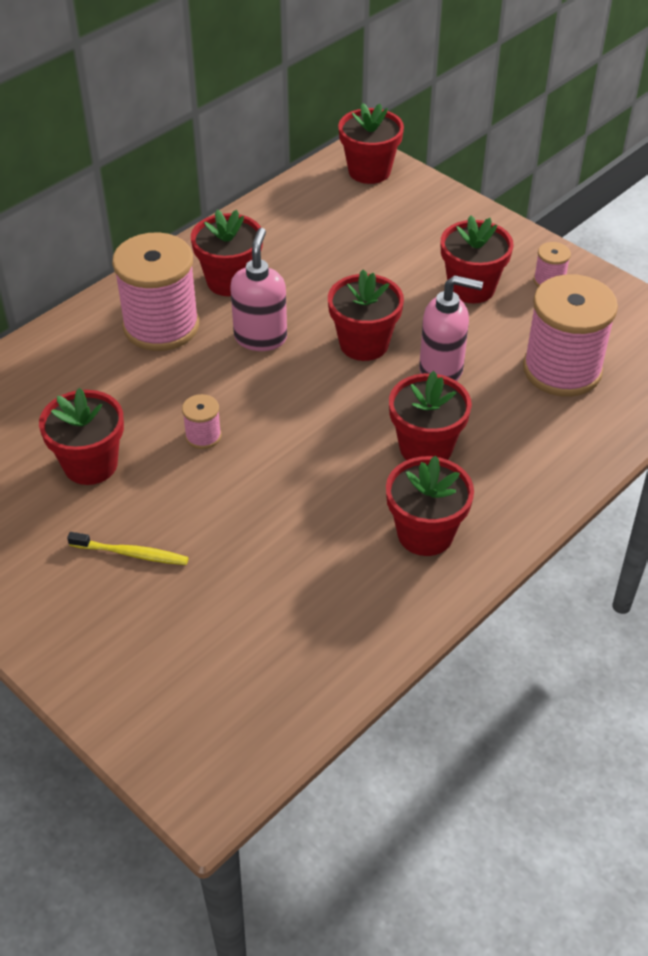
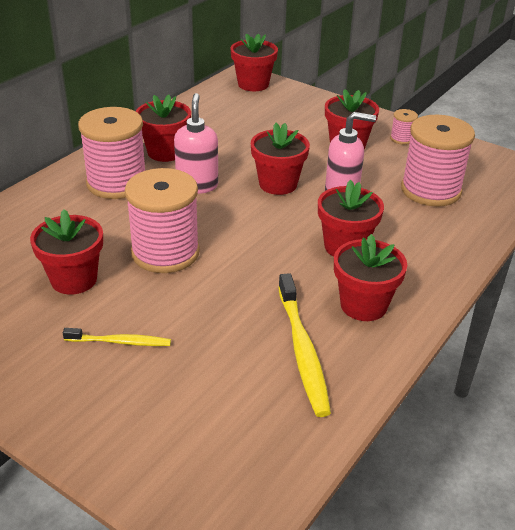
camera: 10 degrees left, 10 degrees down
(203, 436) = (165, 252): pink spool -> pink spool, size x2.29
(336, 587) = (302, 350): none -> yellow toothbrush

